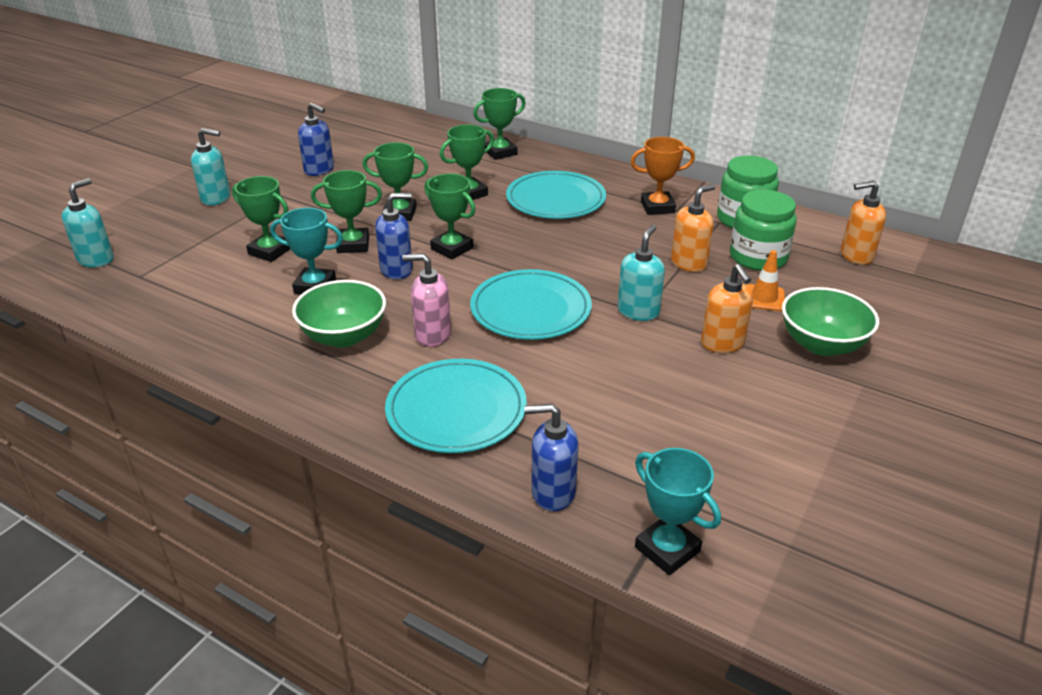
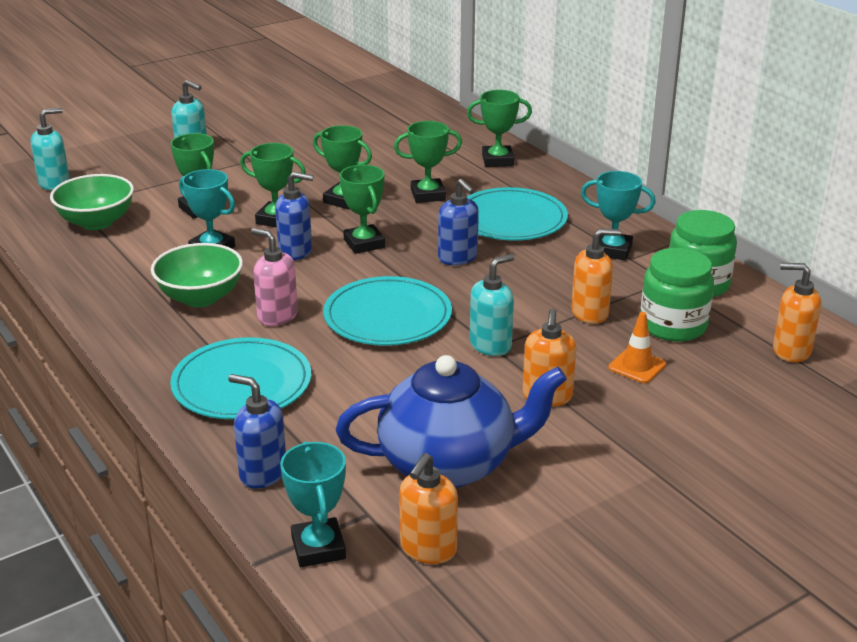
camera: 25 degrees right, 5 degrees down
(319, 170) = (305, 143): blue soap dispenser -> blue soap dispenser (458, 258)
(657, 207) = (613, 250): orange trophy -> turquoise trophy
(703, 429) = (450, 464): none -> blue teapot
(758, 515) = (428, 549): none -> orange soap dispenser
(821, 344) = (653, 425): green bowl -> green bowl (97, 222)

